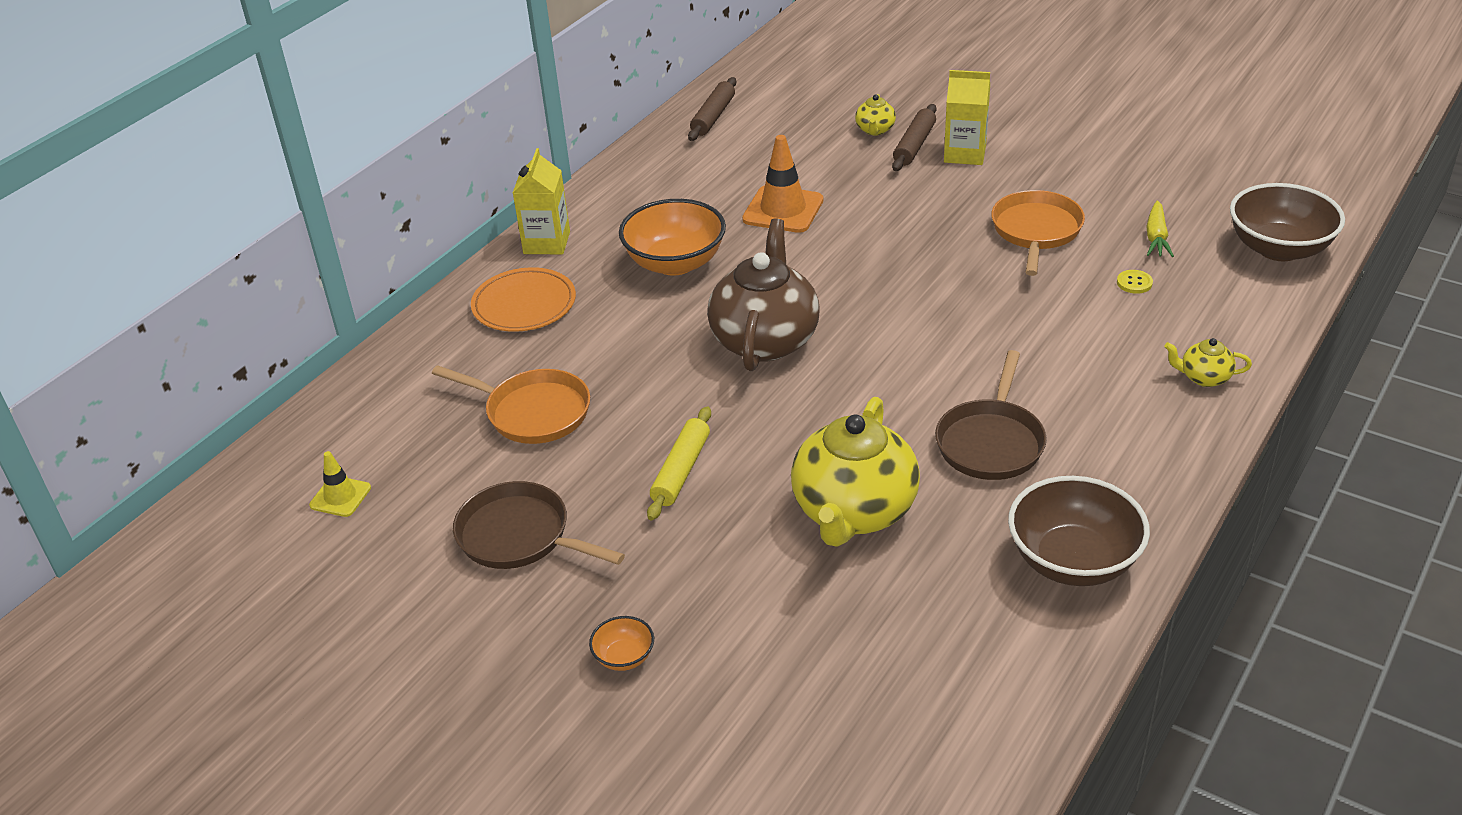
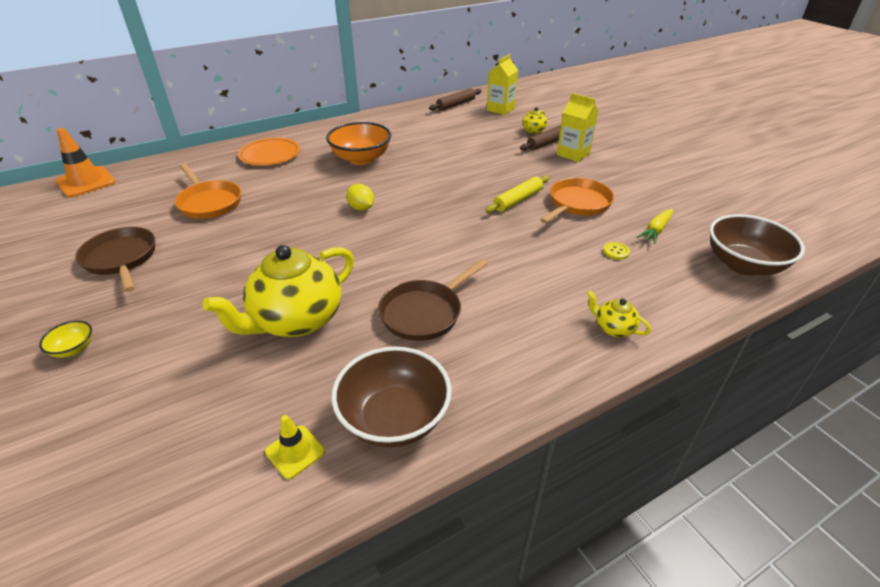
camera: 25 degrees right, 0 degrees up
(340, 497) = (80, 208): yellow traffic cone -> yellow traffic cone (295, 452)
(547, 243) = (314, 133): yellow carton -> yellow carton (500, 109)
(624, 657) = (74, 349): orange bowl -> yellow bowl
(681, 471) = (237, 258): yellow rolling pin -> yellow rolling pin (517, 200)
(765, 340) = (361, 208): brown teapot -> yellow lemon
(783, 210) = (443, 152): orange traffic cone -> orange traffic cone (86, 182)

